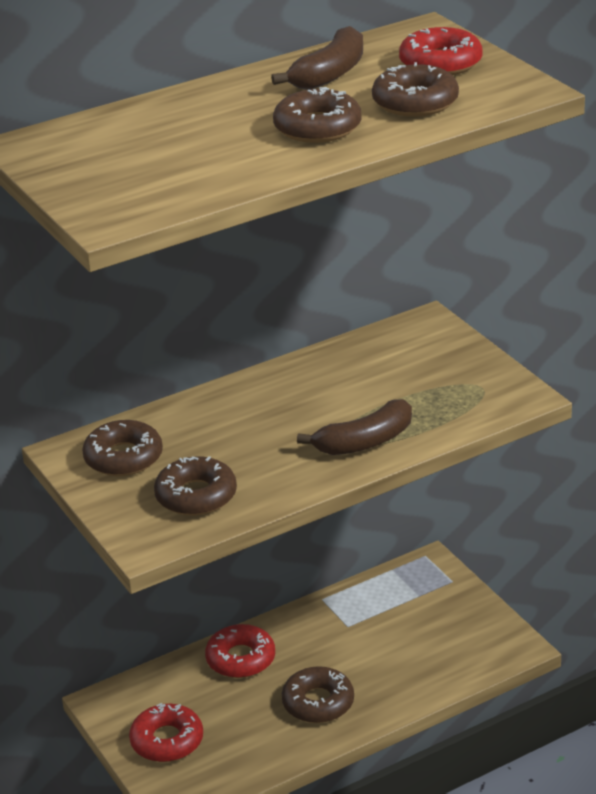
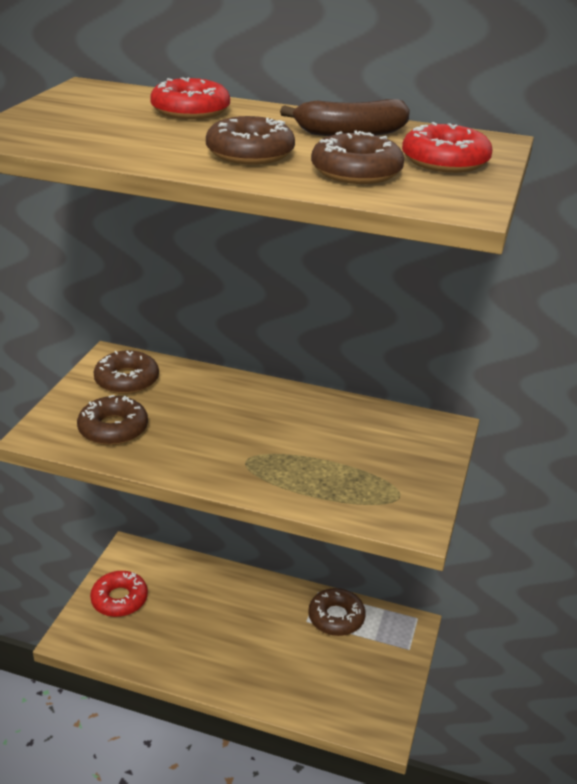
camera: 45 degrees right, 0 degrees up
(240, 659) = (223, 587): red donut -> red donut (190, 110)
(318, 702) = (219, 652): brown donut -> brown donut (336, 617)
(364, 442) = (258, 472): brown banana -> none

